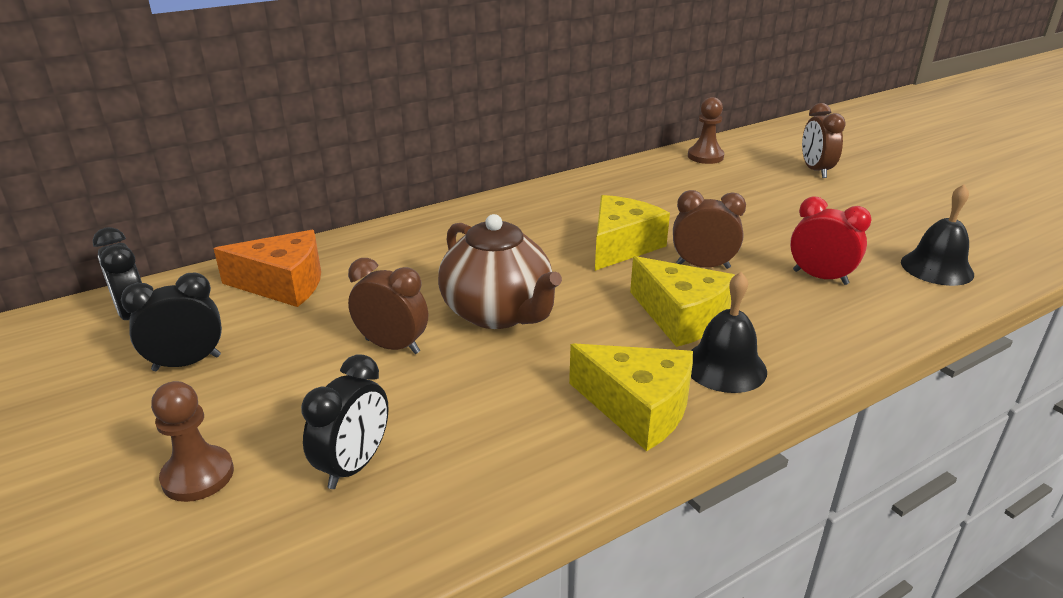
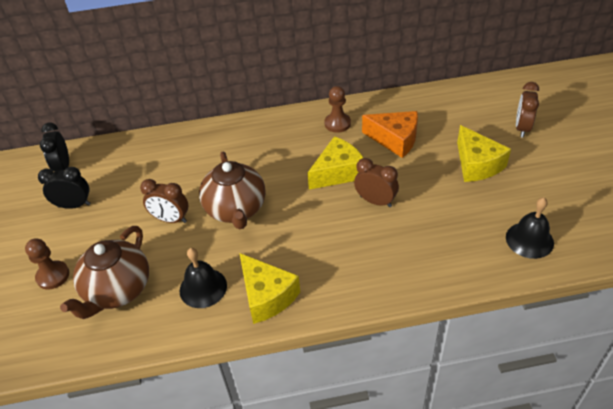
camera: 25 degrees right, 15 degrees up
(283, 284) = (140, 160): orange cheese -> orange cheese (395, 139)
(354, 465) = (117, 290): black clock -> brown teapot
(392, 346) = (171, 219): brown clock -> brown clock turned 150 degrees clockwise
(681, 317) = (333, 239): yellow cheese -> yellow cheese (477, 164)
(705, 156) = (452, 98): brown pawn -> brown pawn (337, 123)
(725, 366) = (332, 281): black bell -> black bell (203, 288)
(820, 277) = (443, 228): red clock -> none

